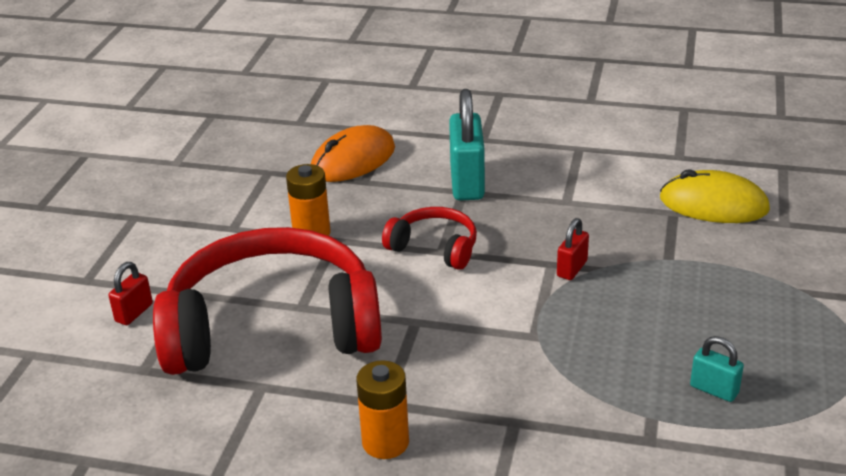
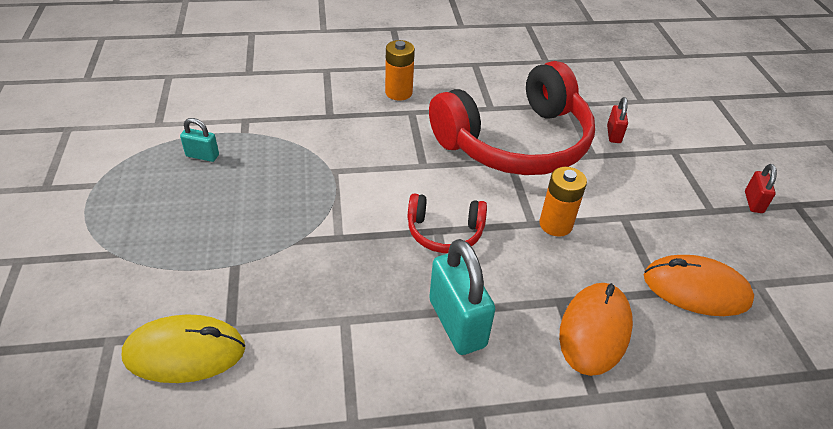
camera: 155 degrees right, 10 degrees up
(235, 168) = (696, 289): none -> orange mouse
(572, 269) = (320, 234): red padlock -> red padlock (753, 202)

